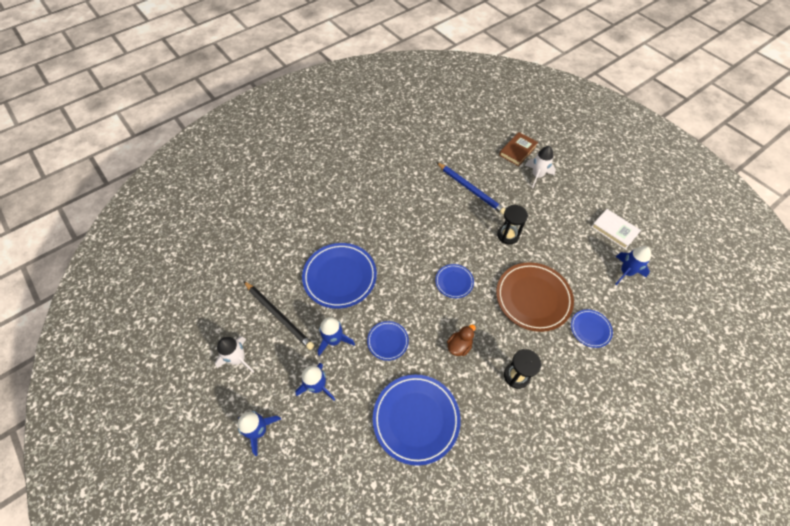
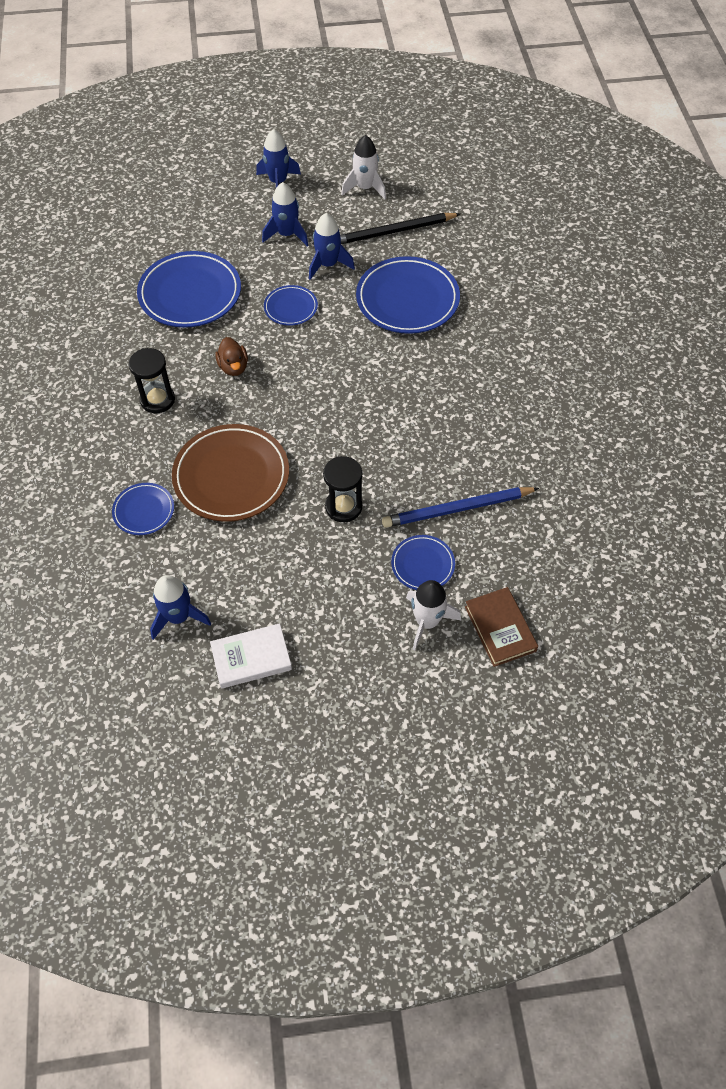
camera: 120 degrees right, 0 degrees up
(454, 282) = (317, 405): blue plate -> blue plate (422, 564)

